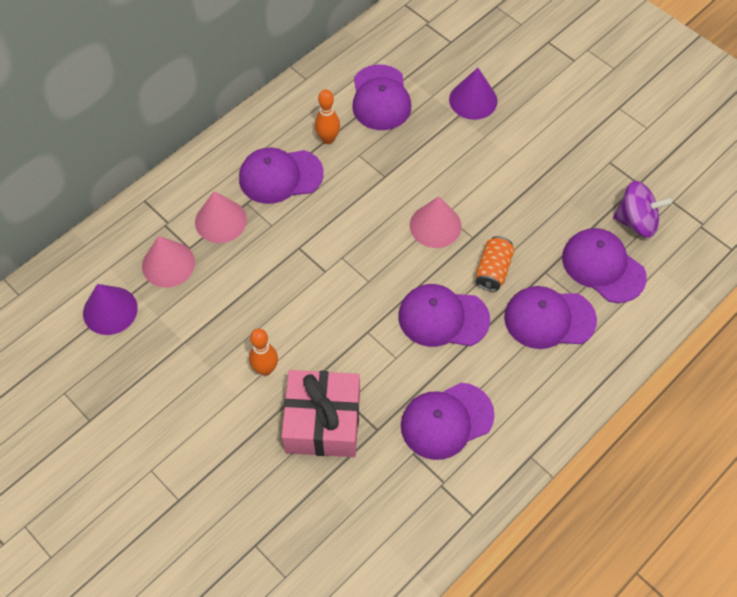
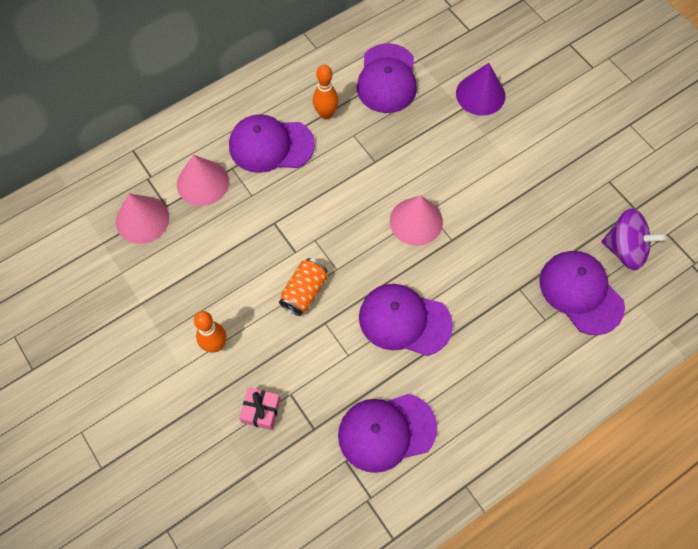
camera: 10 degrees right, 5 degrees up
(110, 310) = (76, 258): purple cone -> none
(323, 422) = (261, 411): pink gift -> pink gift, size x0.44
(493, 270) = (466, 278): orange can -> orange can (304, 292)
(549, 319) = (513, 340): purple cap -> none

